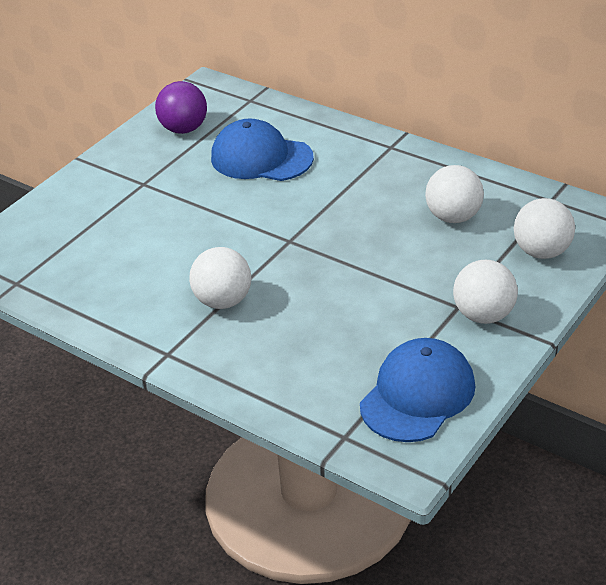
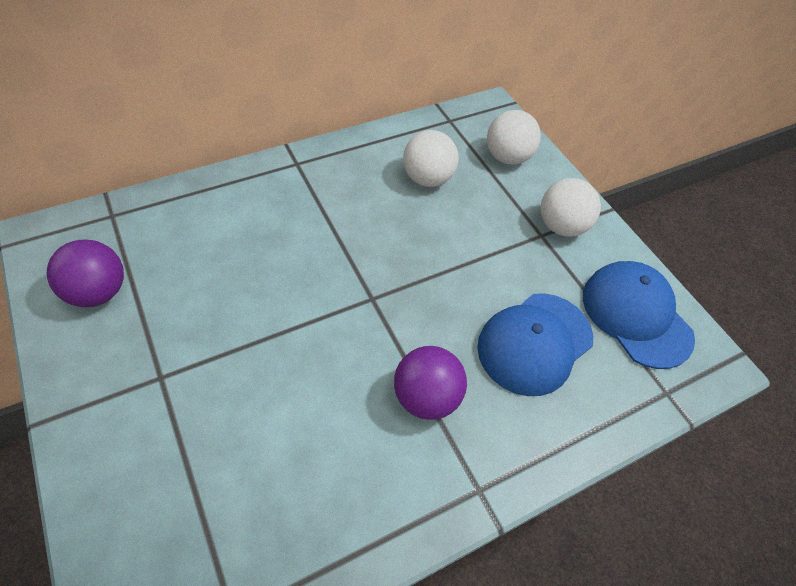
camera: 70 degrees left, 15 degrees up
(223, 301) = (426, 397): white ball -> purple ball
(261, 158) = (220, 255): blue cap -> blue cap (534, 343)

